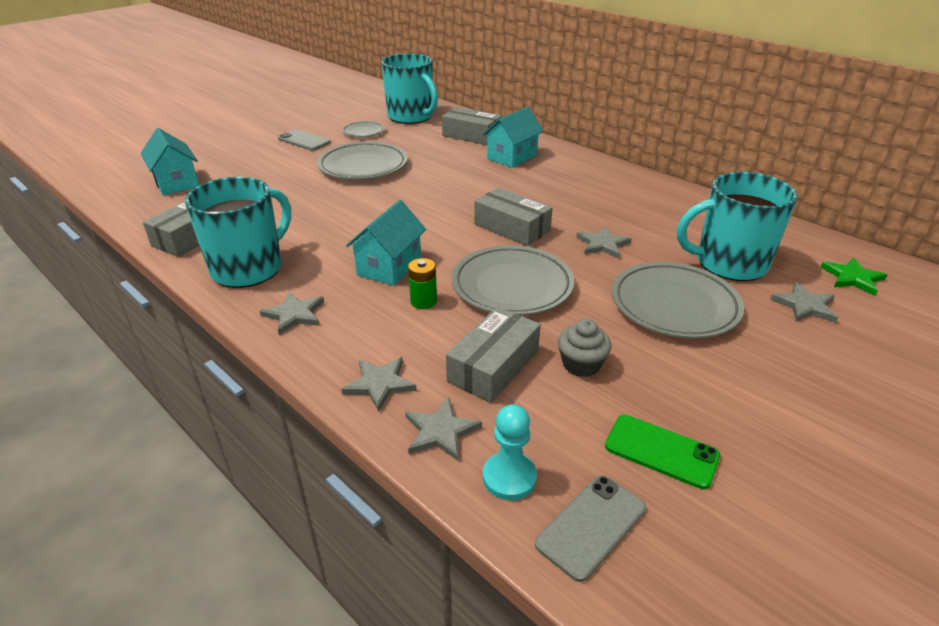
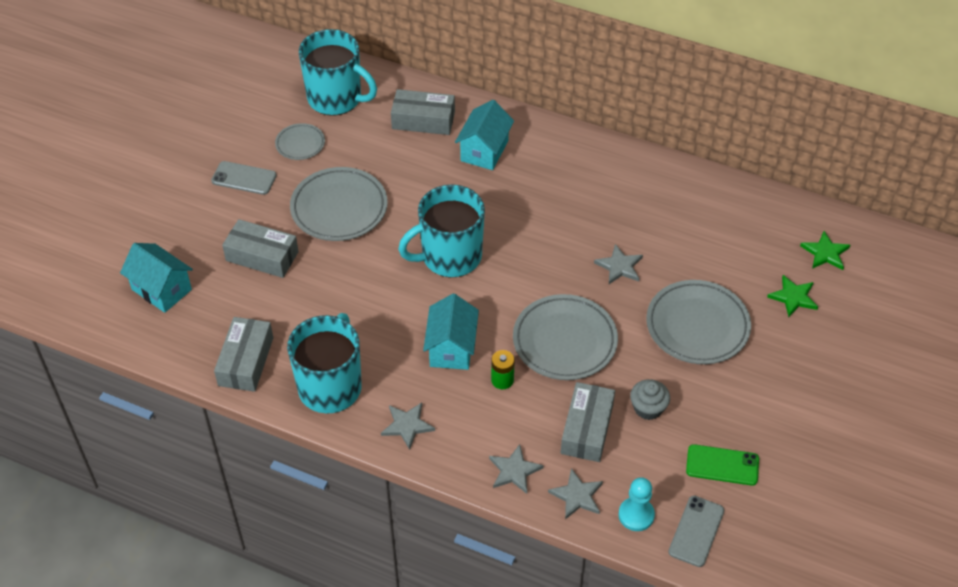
camera: 20 degrees left, 15 degrees up
(512, 227) = (532, 265): grey box -> grey box (262, 256)
(729, 264) = (728, 262): turquoise mug -> turquoise mug (449, 257)
(805, 306) = (793, 297): grey star -> green star

